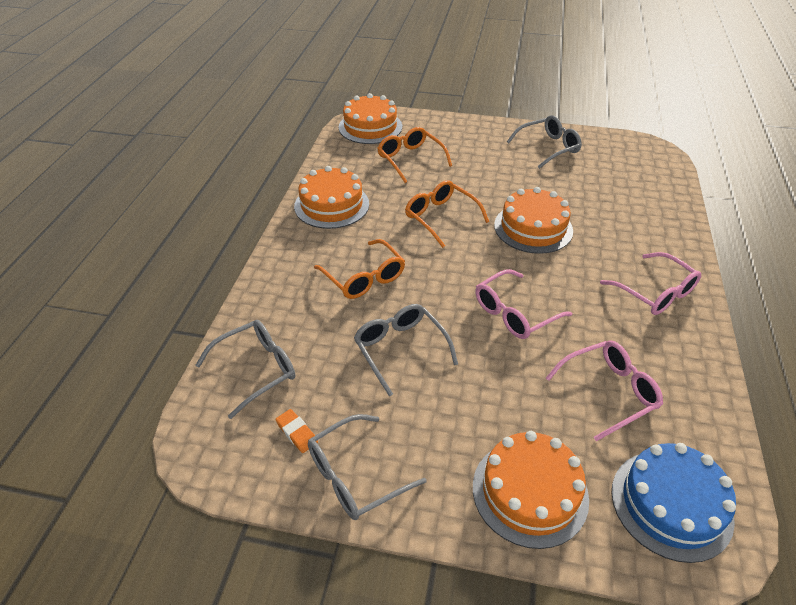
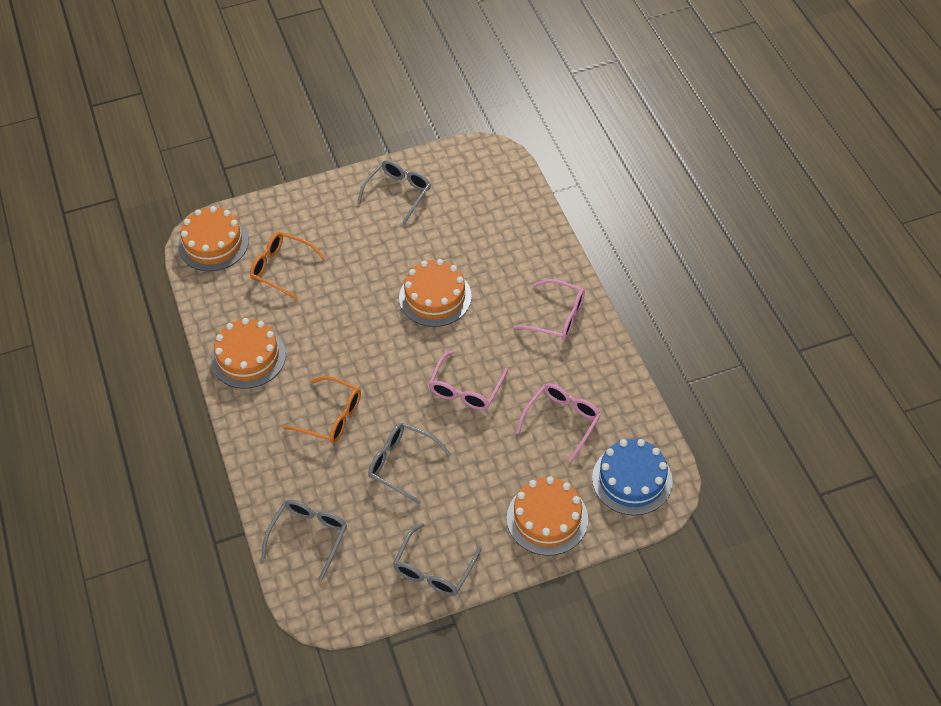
camera: 30 degrees left, 10 degrees up
(297, 433) = (374, 564): orange eraser -> none
(440, 217) = (353, 324): orange glasses -> none

